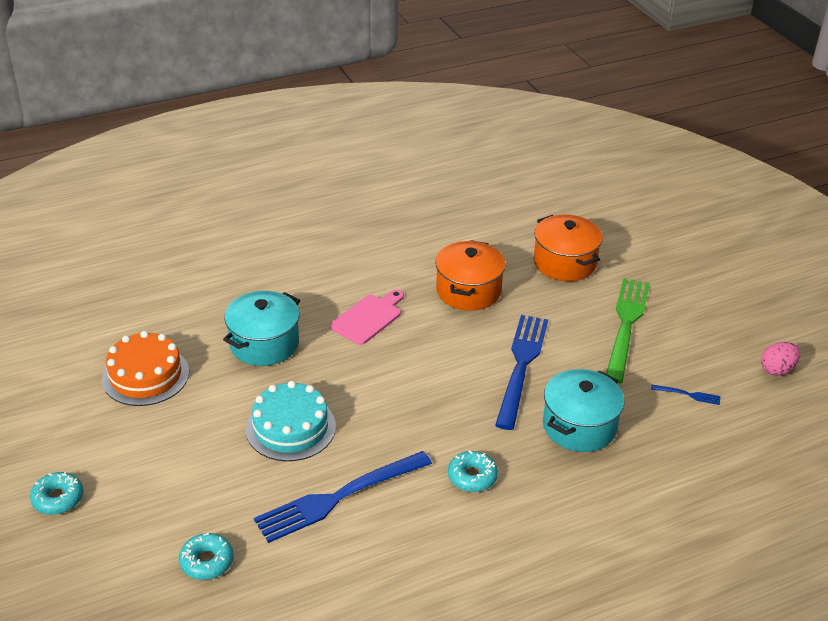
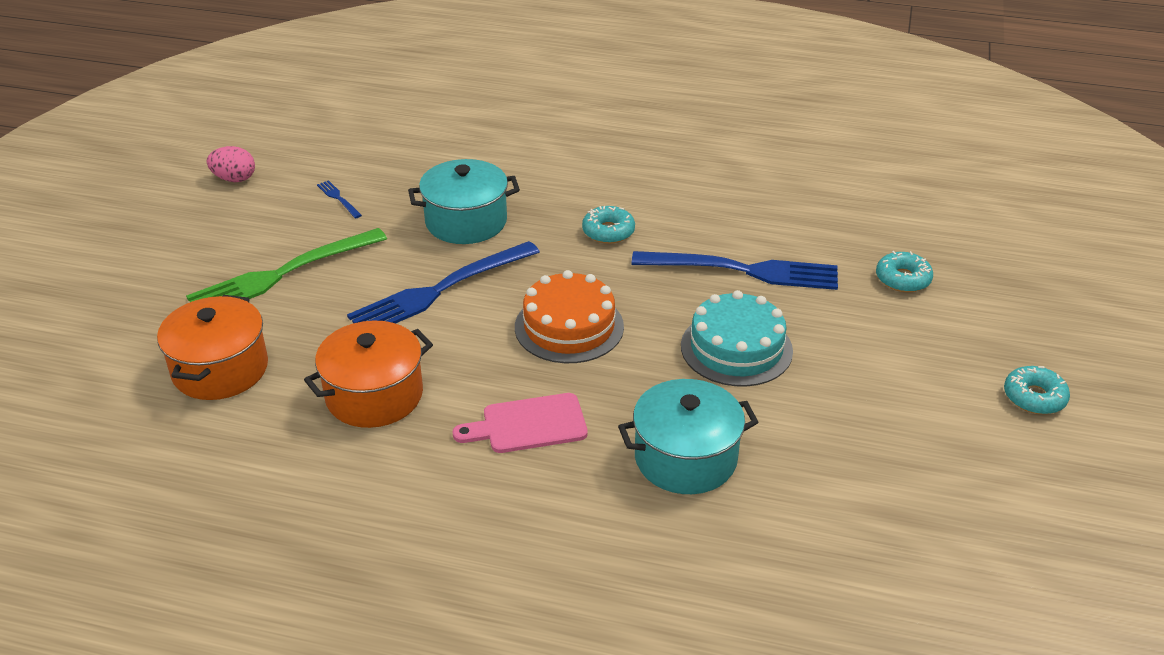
camera: 140 degrees left, 0 degrees up
(145, 375) = (866, 493): orange cake -> orange cake (569, 327)

